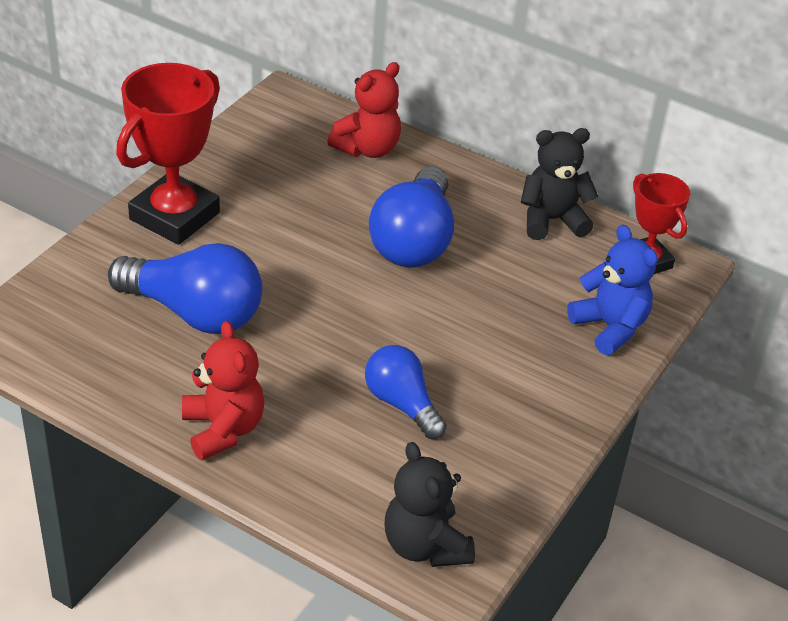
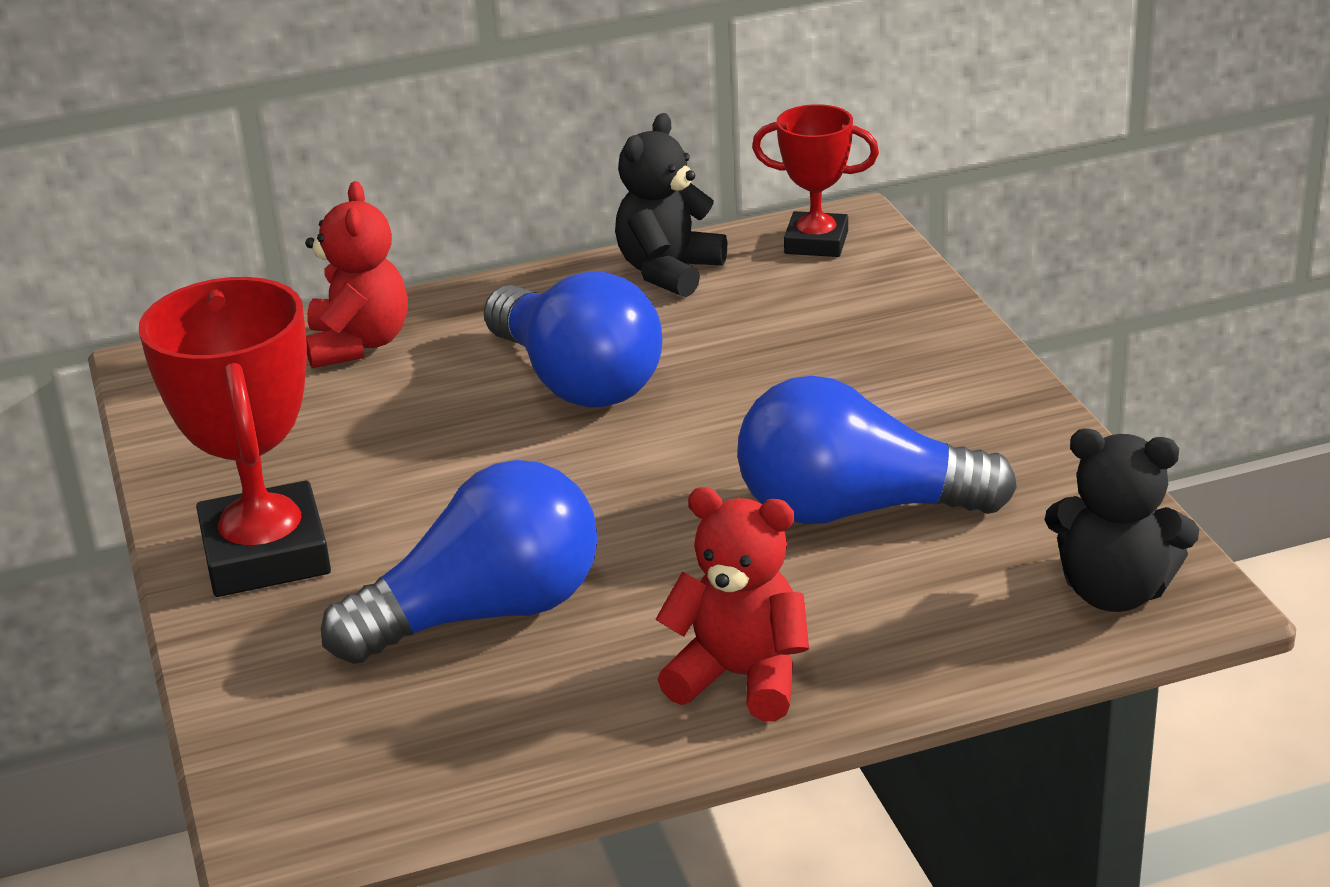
camera: 45 degrees left, 10 degrees down
(402, 404) = (855, 509): blue light bulb -> blue light bulb, size x1.61
(610, 327) = (894, 310): blue teddy bear -> none

